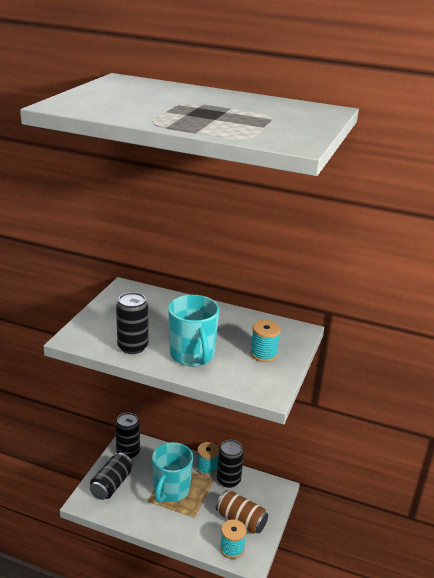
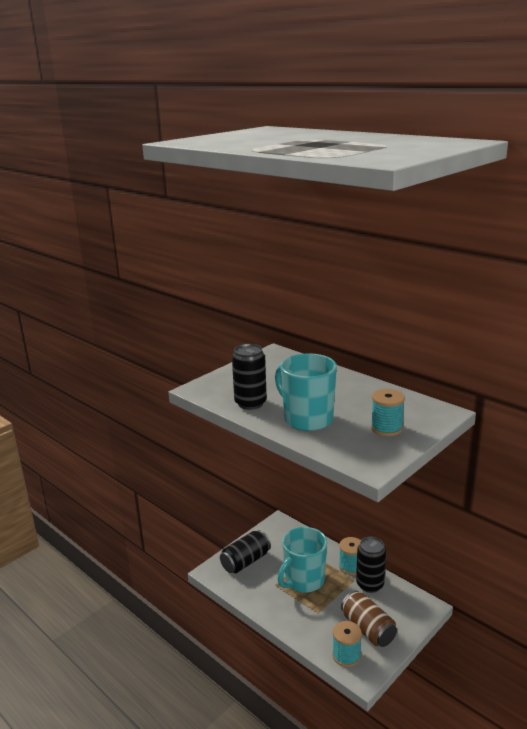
camera: 25 degrees right, 5 degrees down
(128, 452) = (274, 534): black can -> none
(192, 355) = (307, 419): turquoise mug -> turquoise mug turned 135 degrees clockwise

